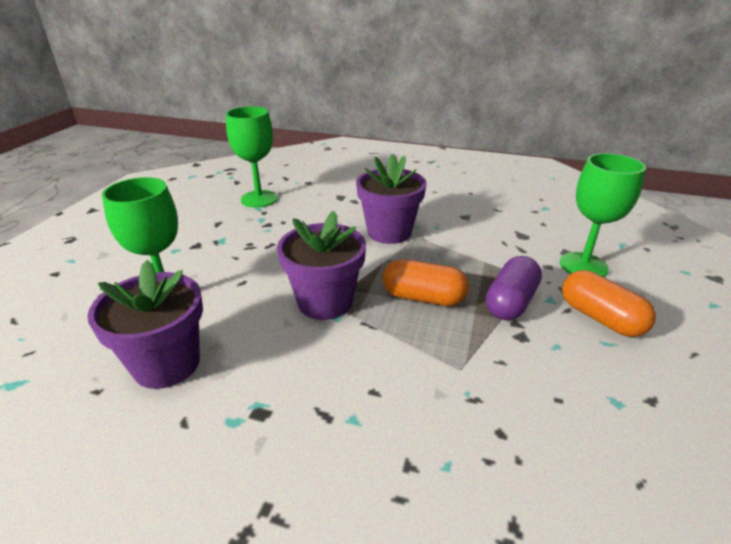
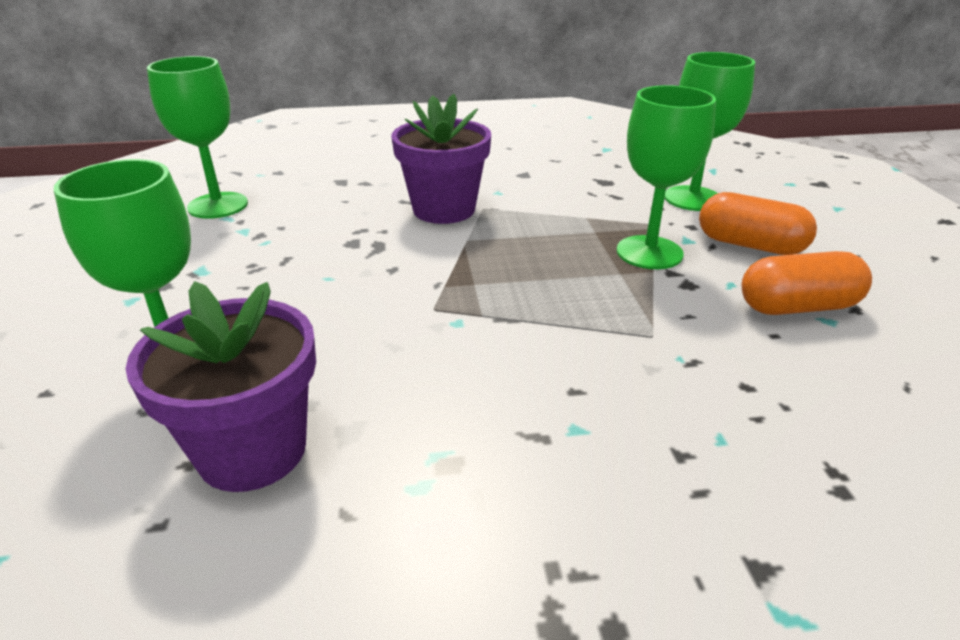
camera: 25 degrees left, 0 degrees up
(325, 302) = (427, 308): purple flower pot -> none
(423, 297) = (548, 272): orange capsule -> orange capsule (797, 307)
(510, 302) = (649, 252): purple capsule -> green goblet

